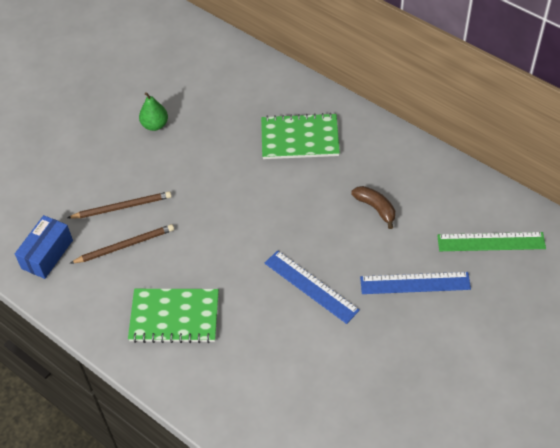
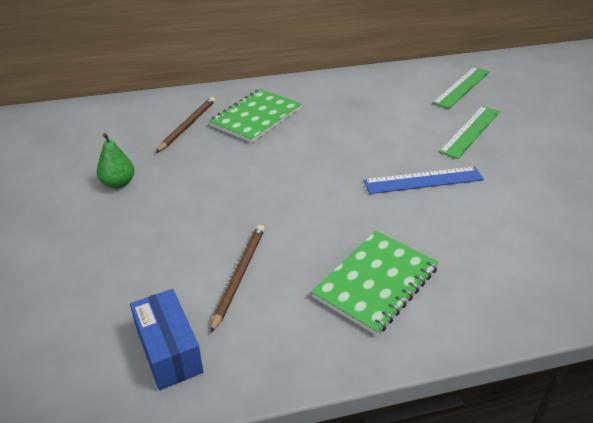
camera: 55 degrees left, 15 degrees down
(122, 207) = (186, 253): brown pencil -> brown pencil (188, 125)
(375, 208) = (374, 116): brown banana -> none
(415, 283) = (470, 131): blue ruler -> green ruler

